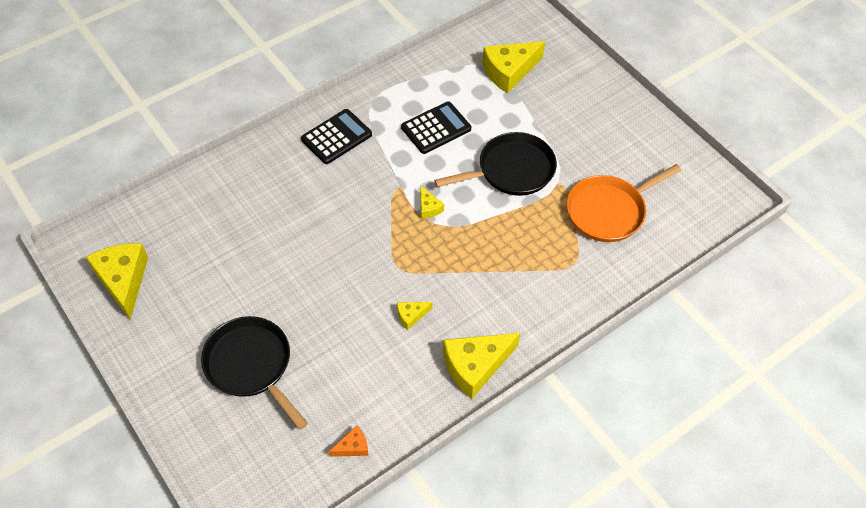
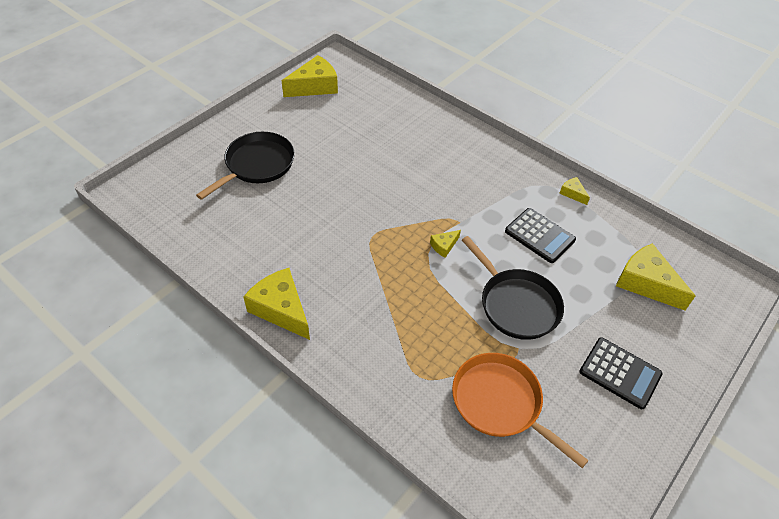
camera: 75 degrees right, 5 degrees down
(336, 137) = (495, 170): black calculator -> black calculator (620, 373)
(353, 447) = (193, 238): orange cheese -> none
(411, 316) = (324, 253): yellow cheese -> yellow cheese (572, 193)

